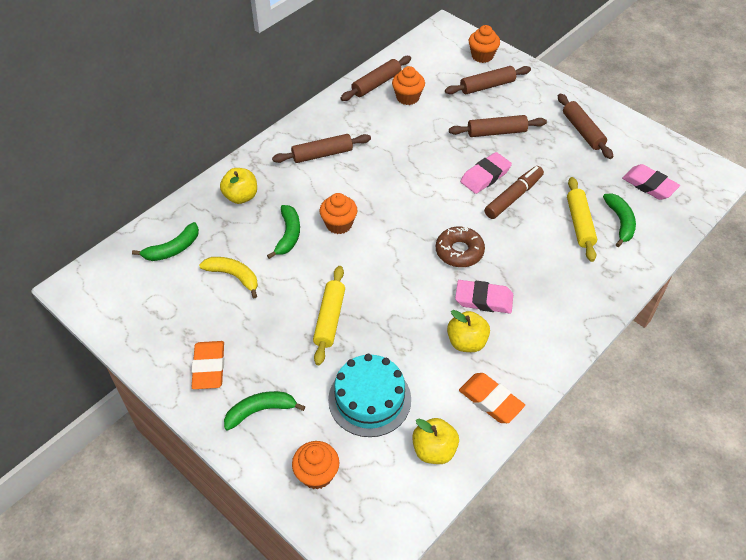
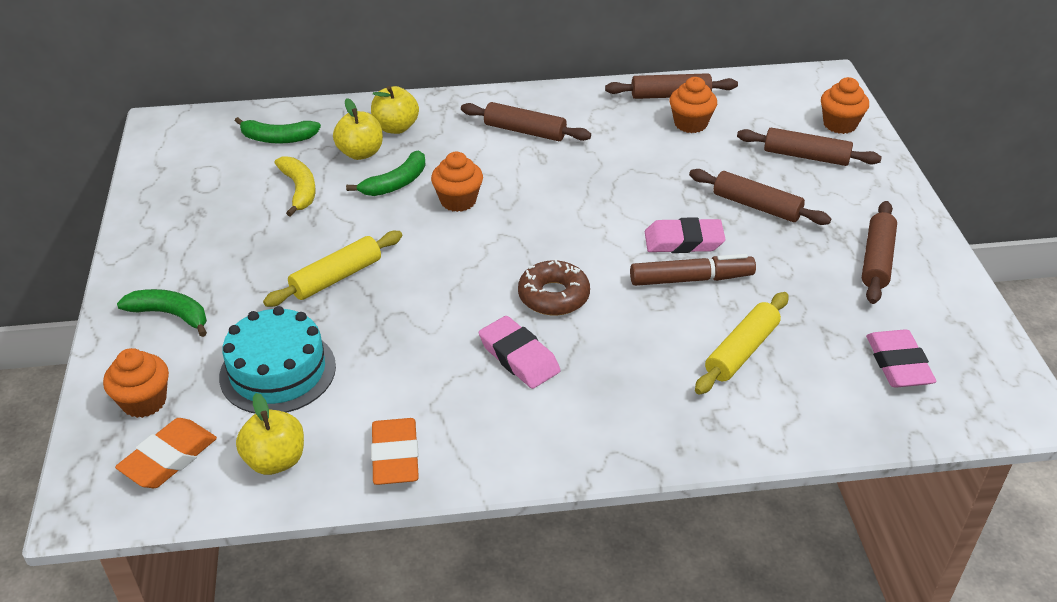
camera: 40 degrees right, 10 degrees down
(209, 367) = (178, 251): orange eraser -> orange eraser (169, 458)
(466, 342) = (445, 385): yellow apple -> yellow apple (360, 153)
(620, 222) = (800, 380): green banana -> none

